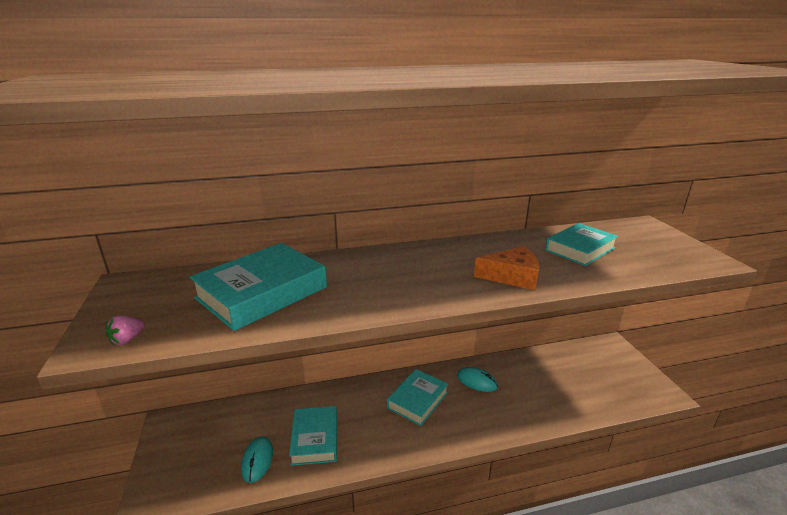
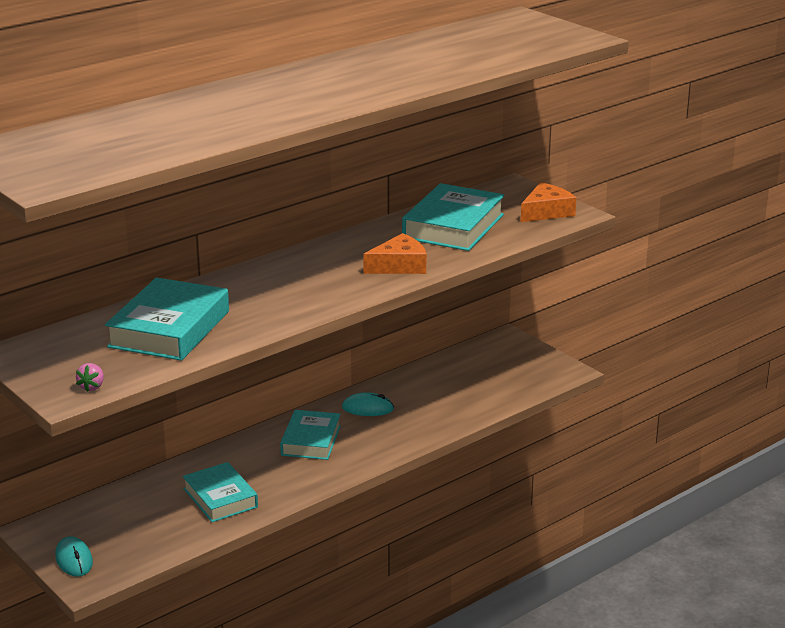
camera: 25 degrees left, 0 degrees up
(257, 460) = (172, 528): turquoise mouse -> turquoise mouse (74, 559)
(580, 249) = (453, 226): turquoise book -> turquoise book, size x1.51
(678, 252) = (546, 212): none -> orange cheese

